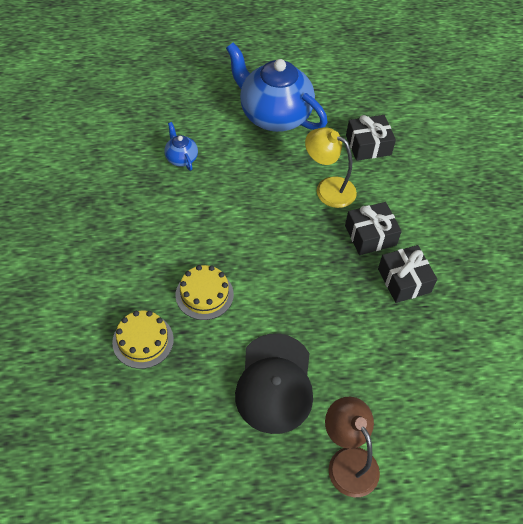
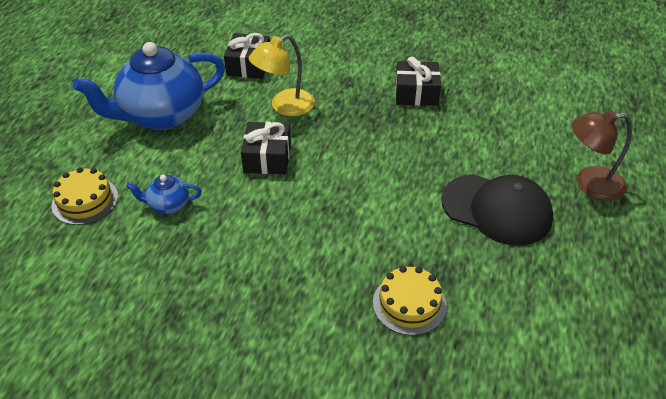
camera: 65 degrees left, 10 degrees down
(204, 294) = (370, 234): yellow cake -> yellow cake (85, 200)
(370, 235) = (356, 97): black gift -> black gift (267, 158)

